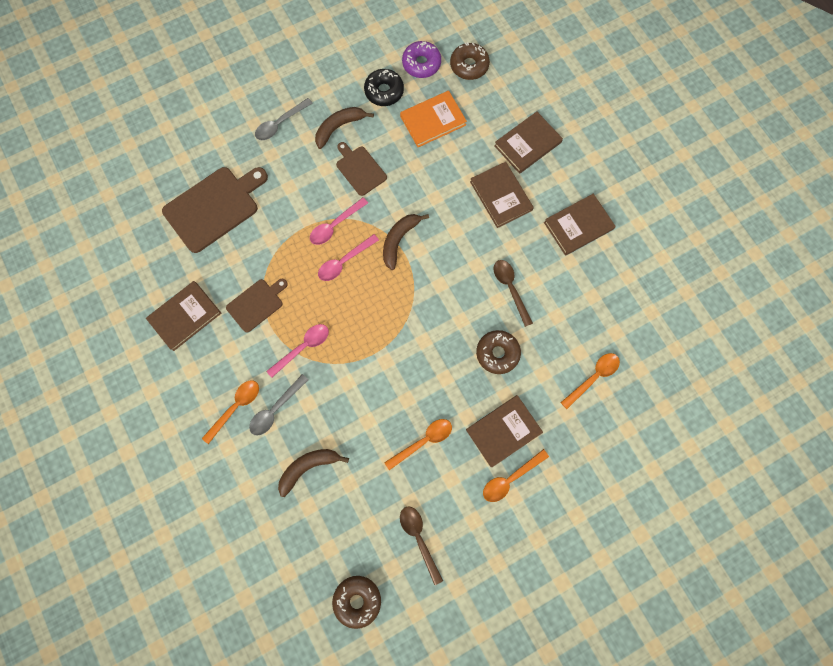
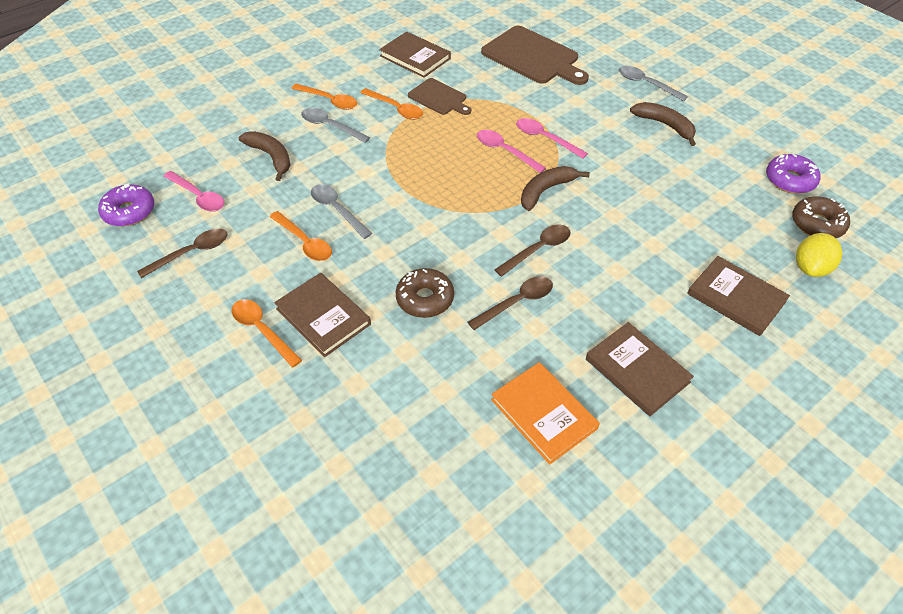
camera: 80 degrees right, 25 degrees down
(303, 347) = (399, 135): pink spoon -> pink spoon (198, 197)
(357, 600) = (129, 211): brown donut -> purple donut
(360, 169) = (621, 148): brown cutting board -> none
(384, 91) = (731, 154): black donut -> none
(390, 411) = (337, 210): none -> grey spoon
(399, 240) = (546, 191): brown banana -> brown banana turned 60 degrees counterclockwise
(433, 120) = (717, 200): orange book -> orange book (544, 414)
(461, 262) = (538, 249): none -> brown spoon
(501, 196) = (645, 278): brown book -> none
(508, 88) = (810, 268): none -> yellow lemon
(593, 377) = (410, 411): orange spoon -> orange spoon (396, 109)

